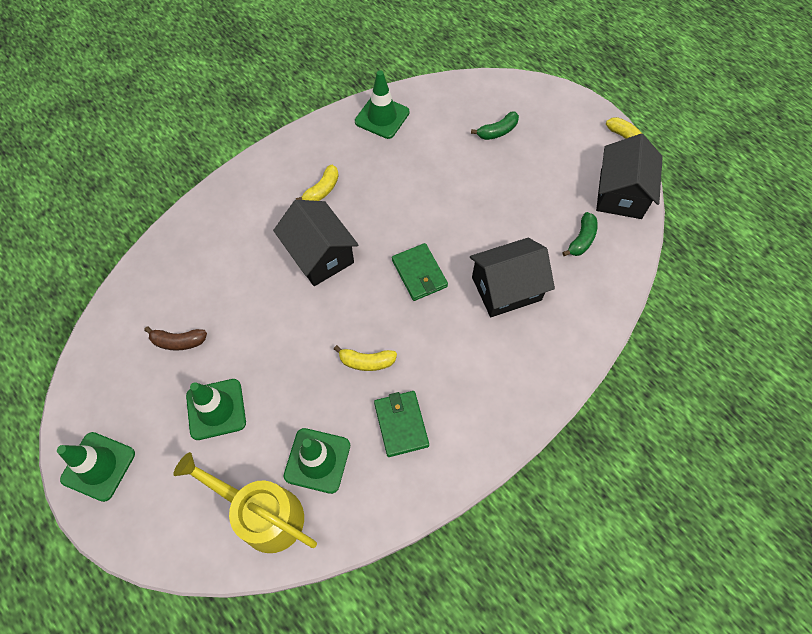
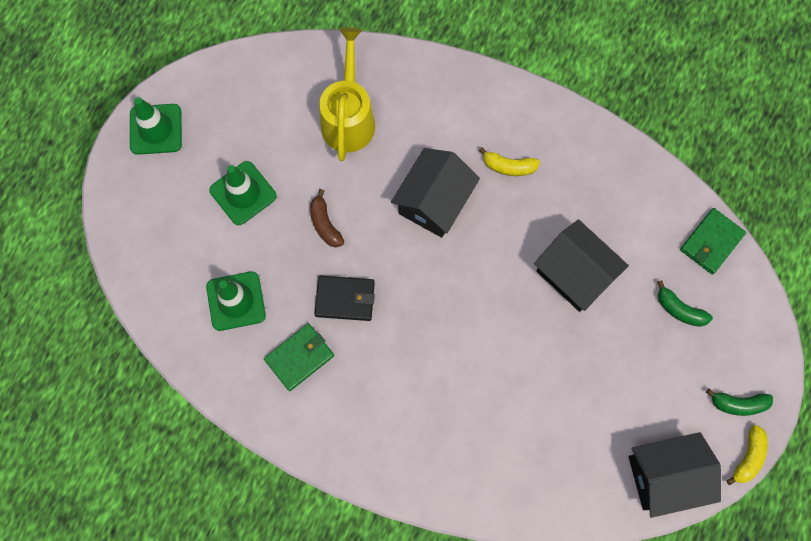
camera: 65 degrees right, 10 degrees up
(178, 341) = (289, 127): brown banana -> brown banana (325, 224)
(263, 514) = (173, 279): yellow watering can -> yellow watering can (348, 117)
(366, 361) = (345, 299): yellow banana -> black wallet
(382, 117) = (632, 180): green traffic cone -> none
(419, 273) = (460, 305): green wallet -> green wallet (711, 242)
(506, 288) = (485, 397): black house -> black house (574, 274)
(581, 239) = (582, 453): green banana -> green banana (738, 404)

